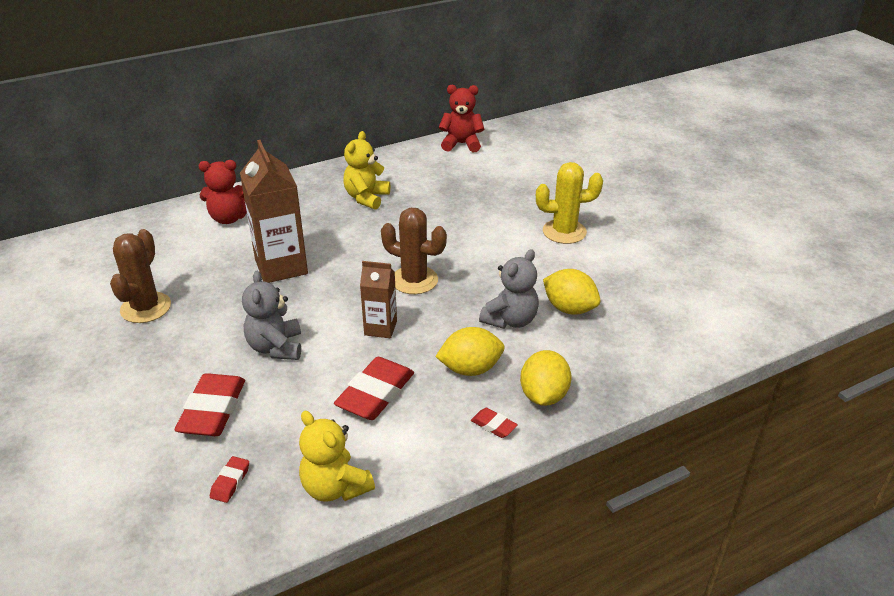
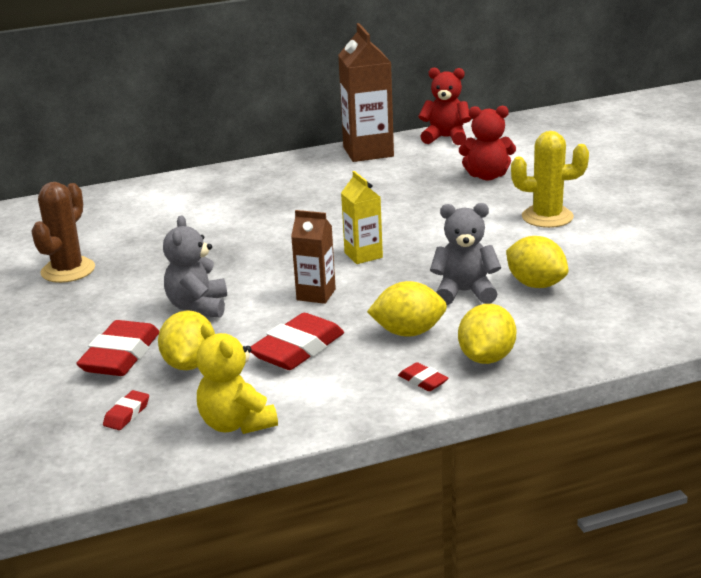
camera: 10 degrees right, 10 degrees down
(229, 218) = (171, 198): red teddy bear -> red teddy bear (487, 176)
(279, 417) = (190, 364): none -> yellow lemon
(281, 266) = (218, 240): brown carton -> brown carton (368, 152)
(366, 198) = (326, 183): yellow teddy bear -> none
(414, 280) = (363, 255): brown cactus -> yellow carton
(510, 320) = (464, 292): grey teddy bear -> grey teddy bear turned 135 degrees counterclockwise

